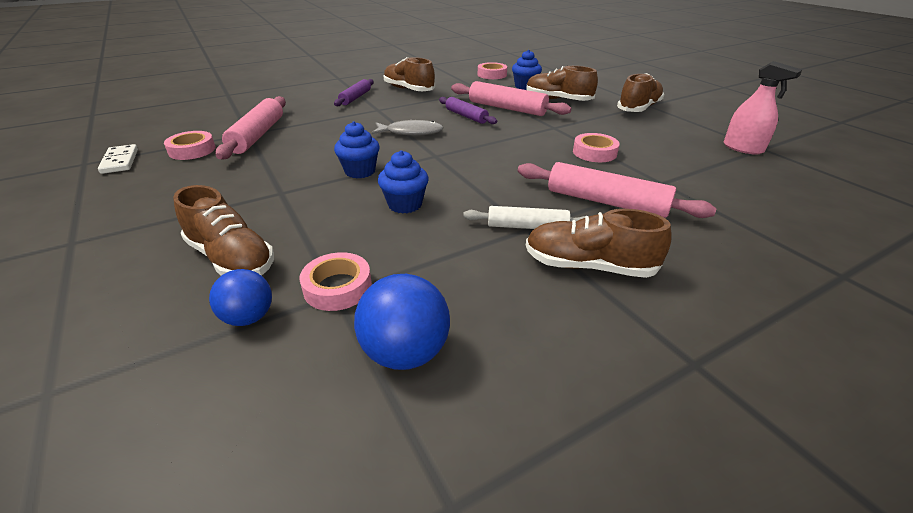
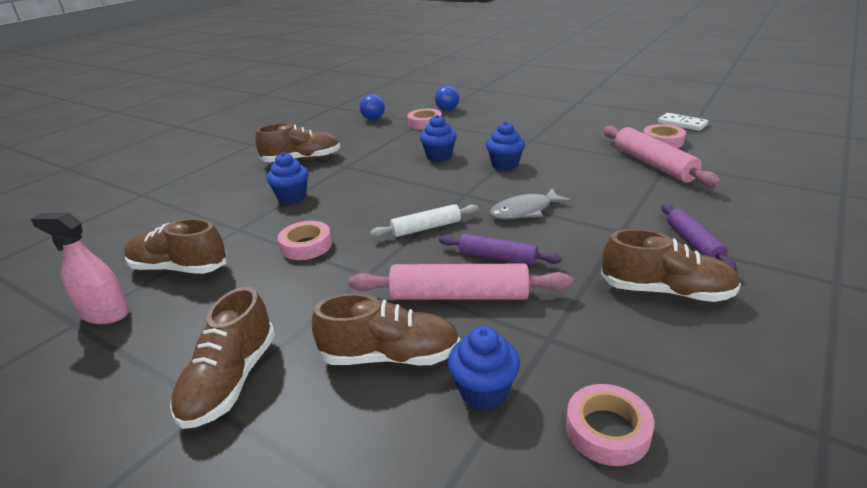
camera: 155 degrees right, 5 degrees down
(231, 258) = (491, 117): brown shoe -> brown shoe (179, 268)
(405, 352) = (373, 119): blue ball -> blue ball, size x0.66
(527, 226) = (346, 167): white rolling pin -> white rolling pin (426, 228)
(606, 202) = (292, 197): pink rolling pin -> blue cupcake

